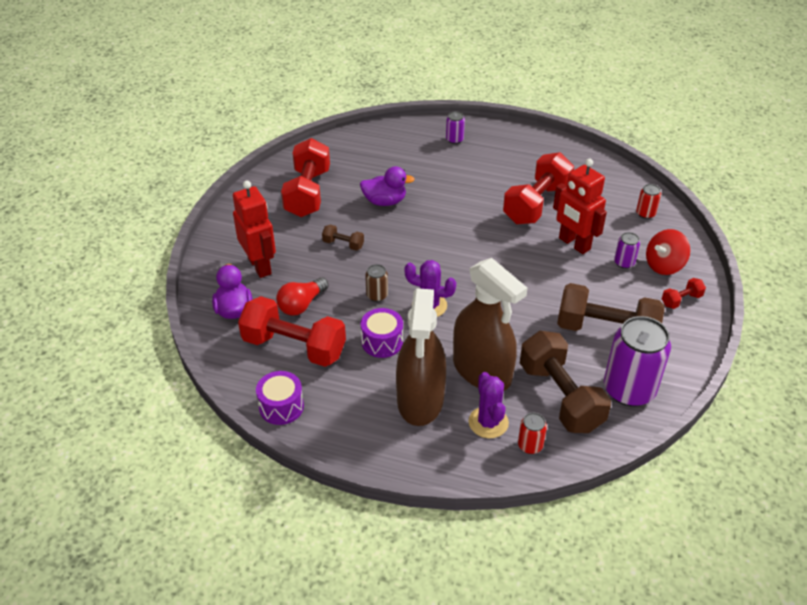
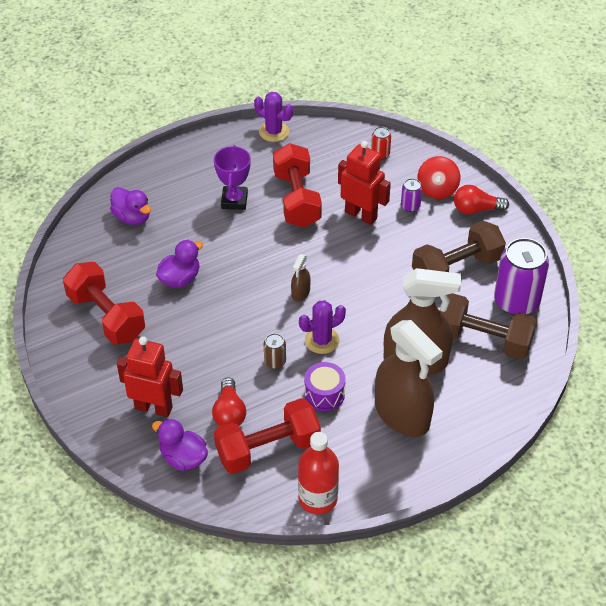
camera: 45 degrees left, 5 degrees up
(281, 406) = (318, 498): purple drum -> red bottle
(343, 244) = (195, 339): brown dumbbell -> none
(405, 147) = (132, 217): none -> purple duck
(454, 139) = (165, 183): purple can -> none
(456, 264) = (300, 293): none -> brown spray bottle
(488, 178) = (234, 200): none -> purple trophy
(488, 422) = (462, 394): purple cactus -> purple cactus (274, 132)
(530, 445) = (504, 388): red can -> none
(574, 244) = (361, 215): red robot -> red robot turned 150 degrees counterclockwise
(681, 300) = (476, 209): red dumbbell -> red light bulb

